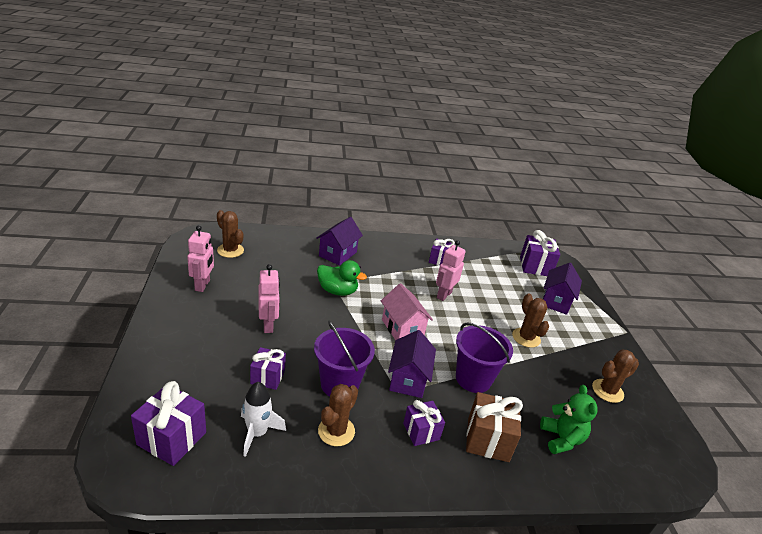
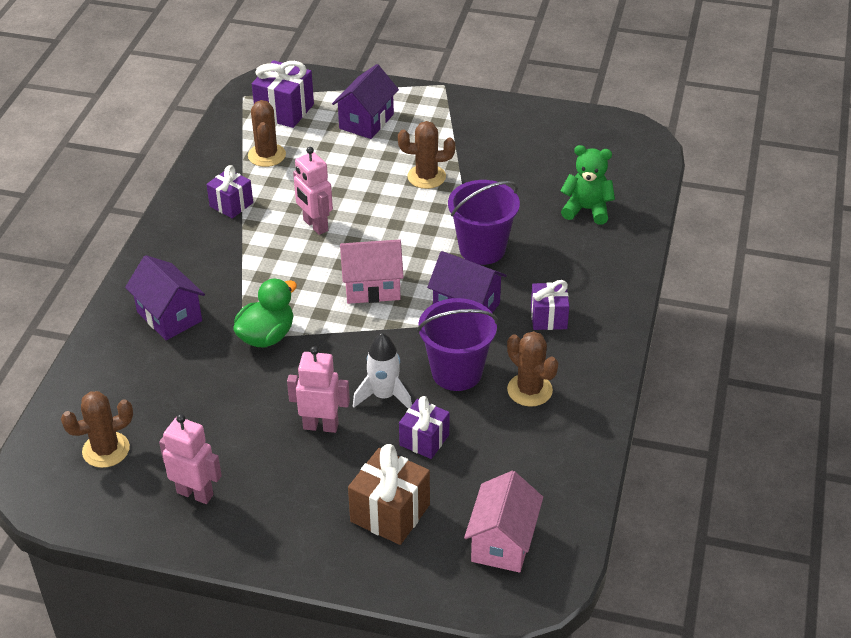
camera: 65 degrees left, 10 degrees up
(172, 438) = (502, 542): purple gift -> pink house
(257, 433) = (515, 461): white rocket -> white rocket (384, 396)
(488, 439) = (573, 267): brown gift -> brown gift (390, 513)
(556, 301) = (366, 121): purple house -> purple house turned 75 degrees clockwise
(607, 391) = (531, 145): brown cactus -> brown cactus (267, 155)

